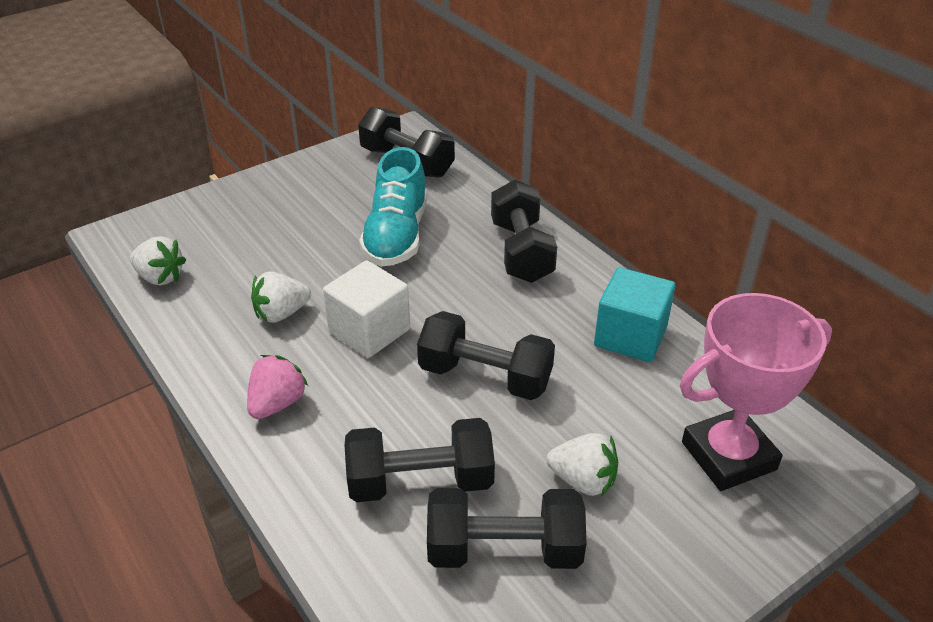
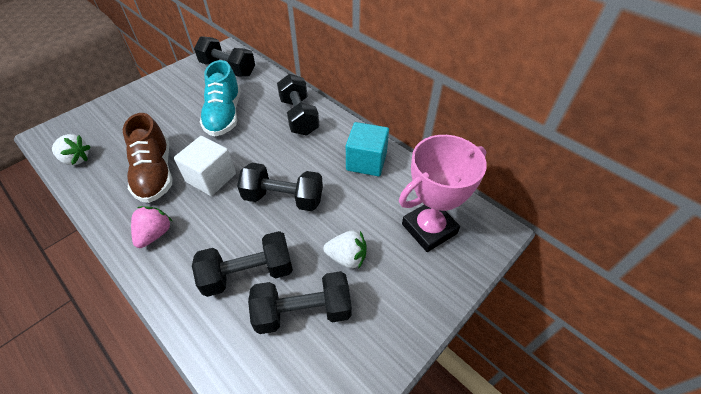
camera: 10 degrees left, 10 degrees up
(281, 313) = (155, 173): white strawberry -> brown shoe

